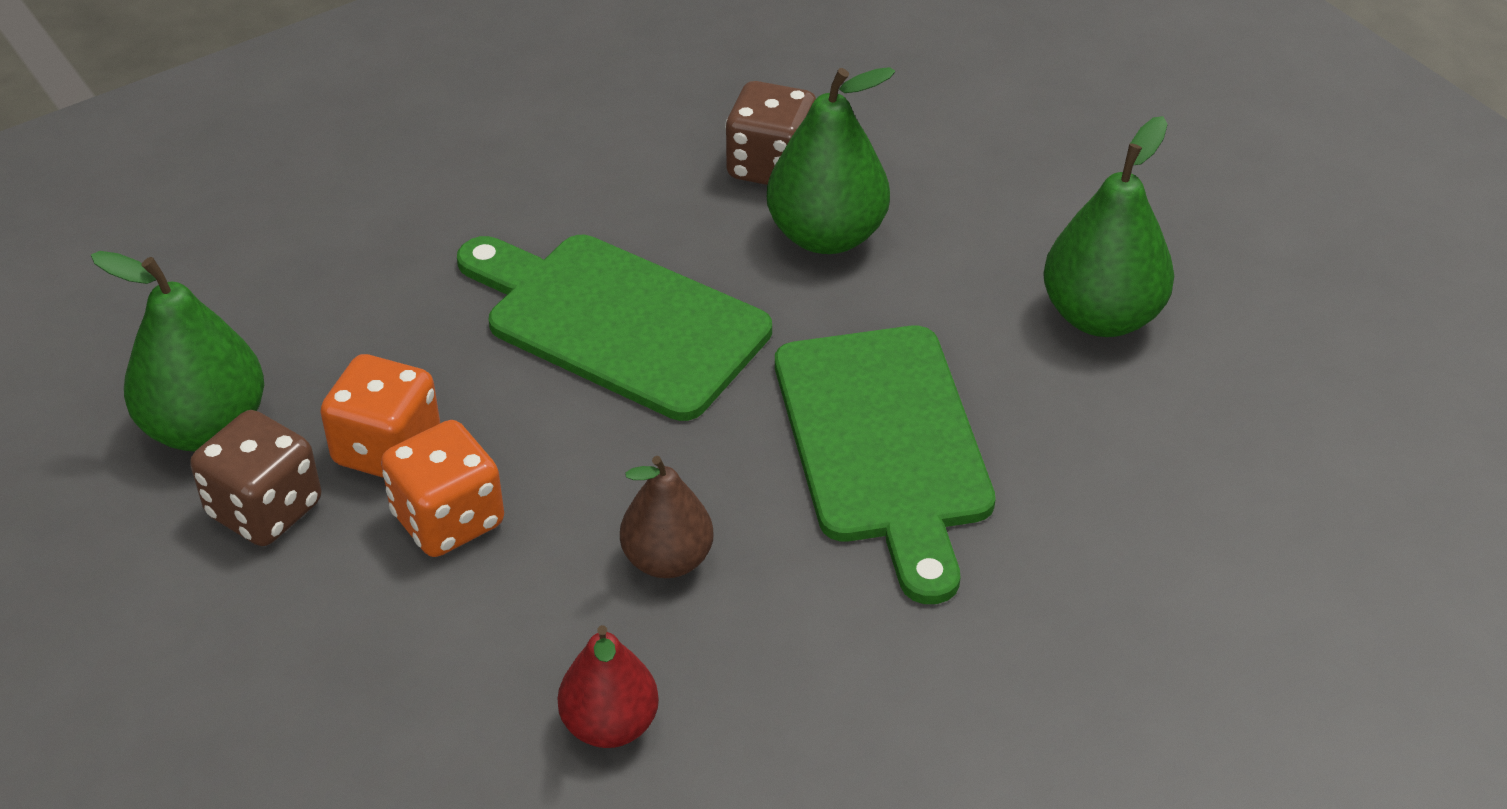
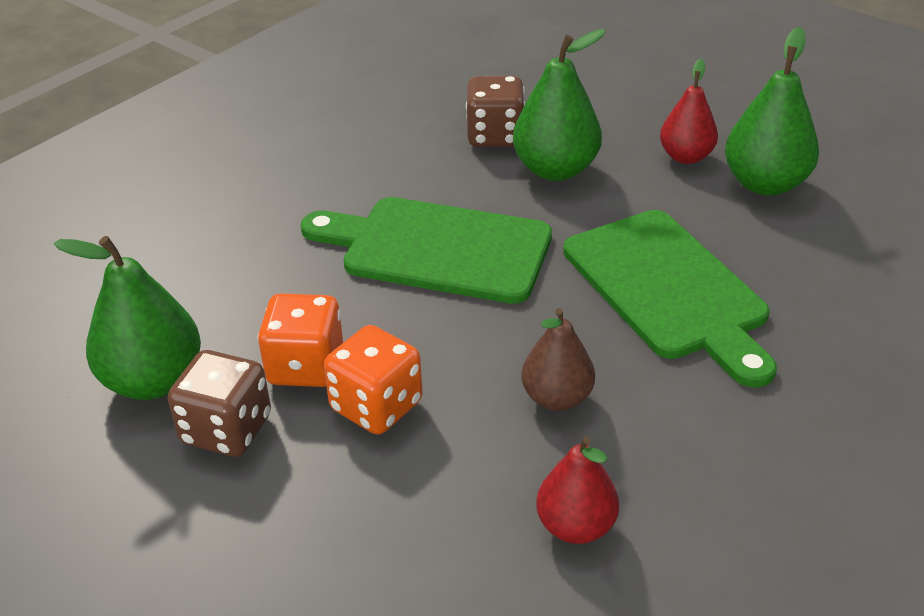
camera: 15 degrees left, 5 degrees down
(1015, 251) = (686, 157): none -> red pear

